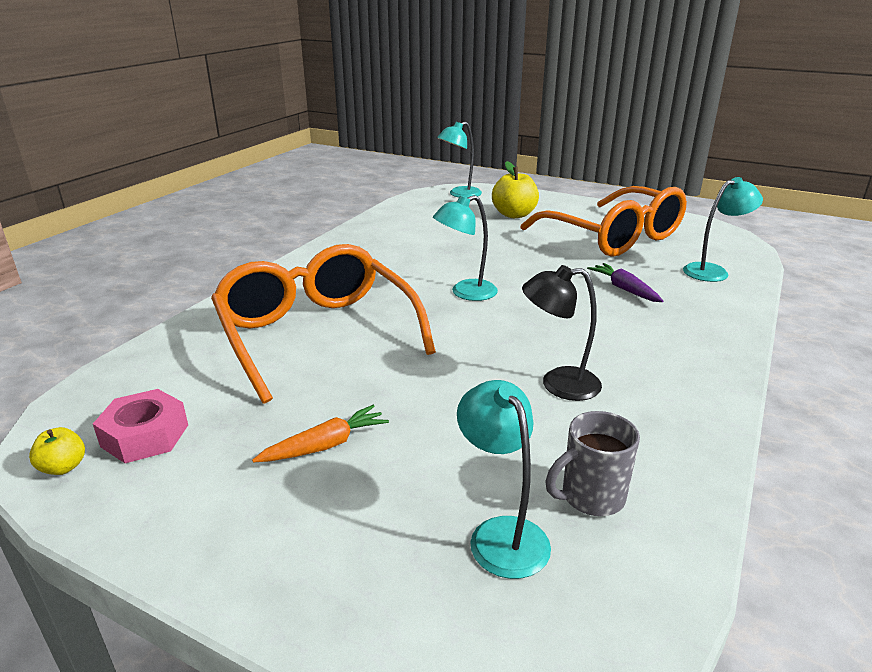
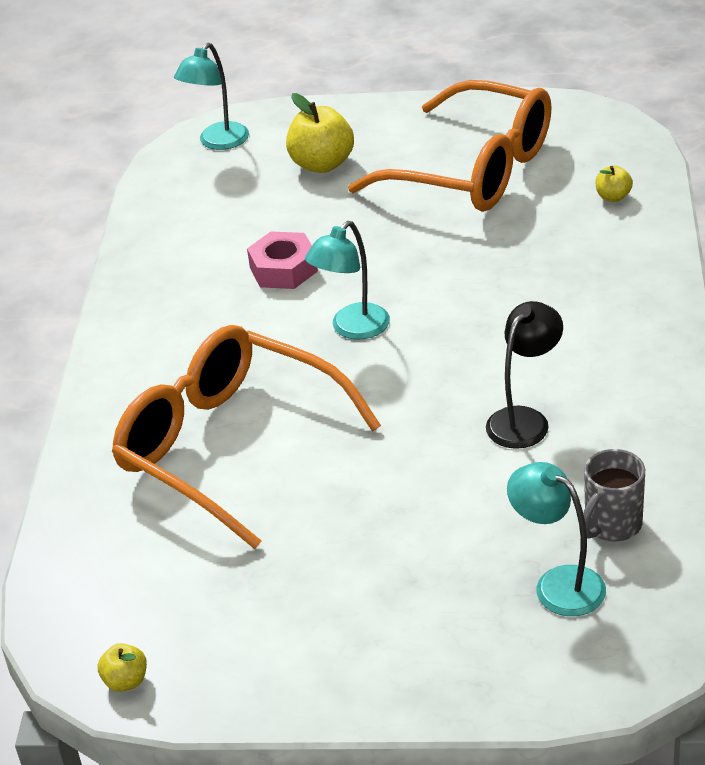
camera: 20 degrees left, 10 degrees up
(145, 436) = (169, 624): pink nut -> pink nut (283, 269)
(325, 445) = (352, 567): orange carrot -> none
(558, 384) = (525, 419): black lamp -> black lamp turned 150 degrees clockwise
(624, 289) = (528, 261): purple carrot -> none
(713, 271) = (613, 197): turquoise lamp -> yellow apple

